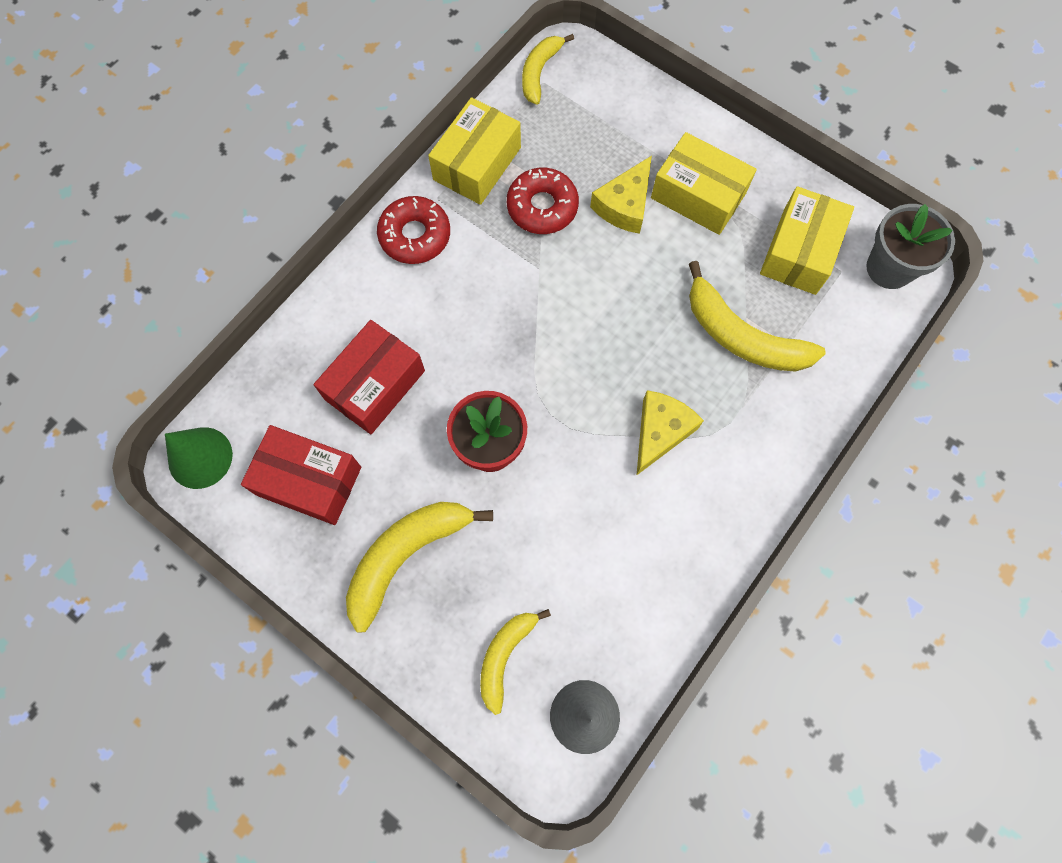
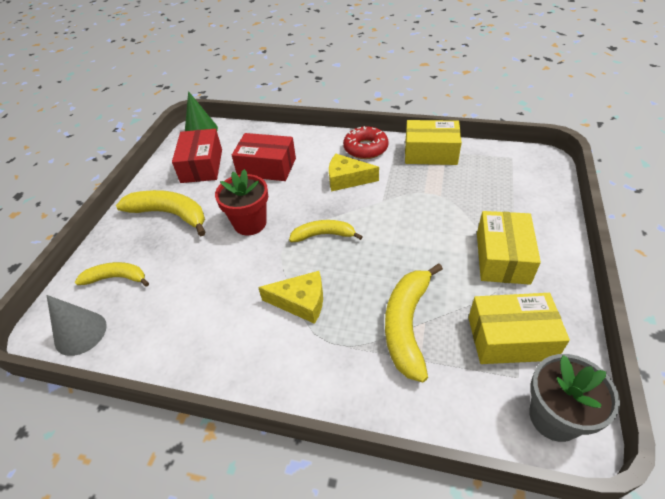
camera: 70 degrees right, 25 degrees down
(539, 72) = (516, 154): yellow banana -> yellow banana (323, 235)
(542, 207) = (425, 187): red donut -> none
(624, 205) = (459, 223): yellow cheese -> yellow cheese (347, 179)

